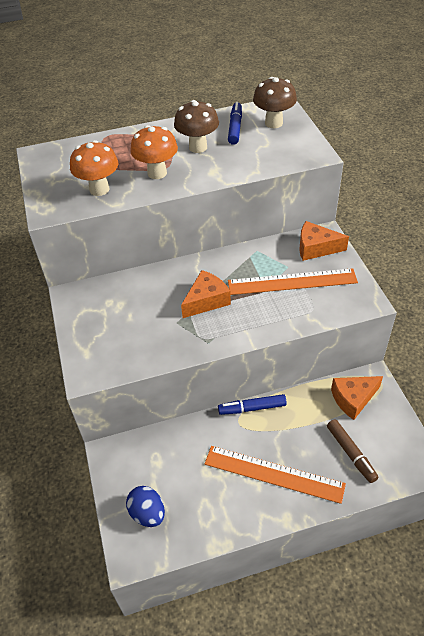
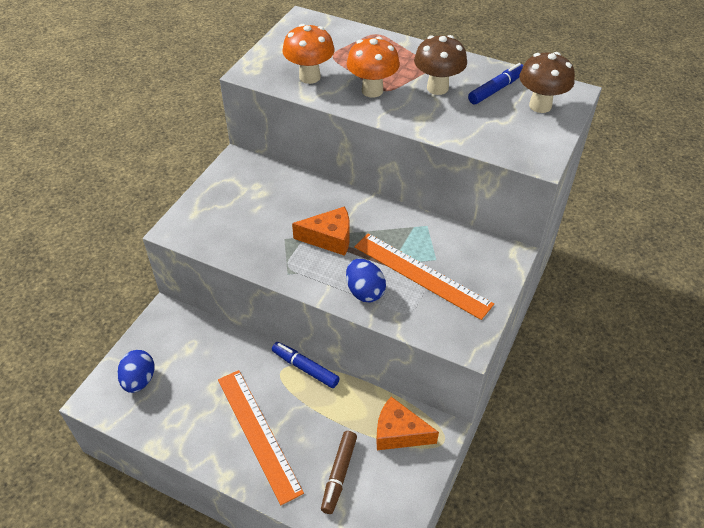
camera: 40 degrees right, 0 degrees up
(272, 317) = (364, 291): none -> blue egg
(316, 248) = (484, 261): orange cheese -> none

